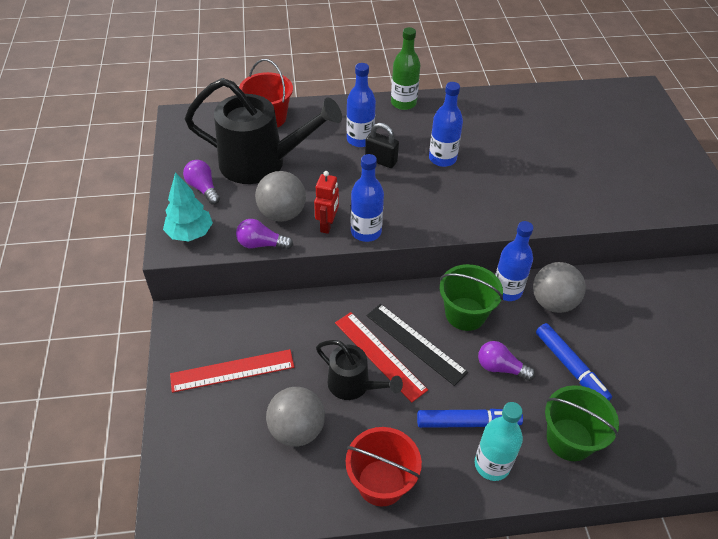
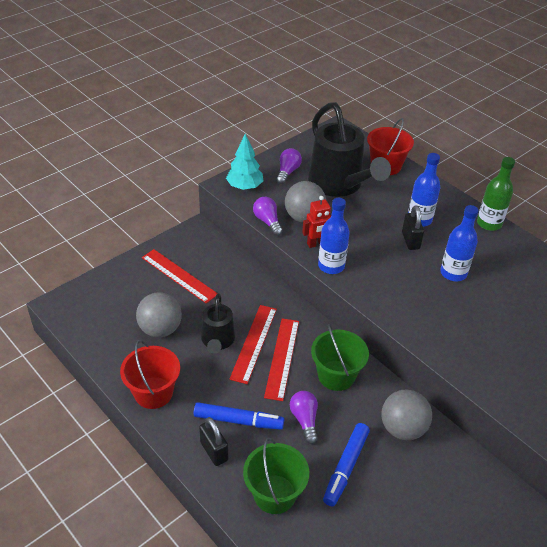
camera: 55 degrees right, 5 degrees down
(415, 343) = (282, 358): black ruler -> red ruler
(468, 423) = (238, 421): blue marker -> blue marker turned 45 degrees counterclockwise
(492, 464) = (214, 451): turquoise bottle -> black padlock
(507, 290) = (385, 392): blue bottle -> none

